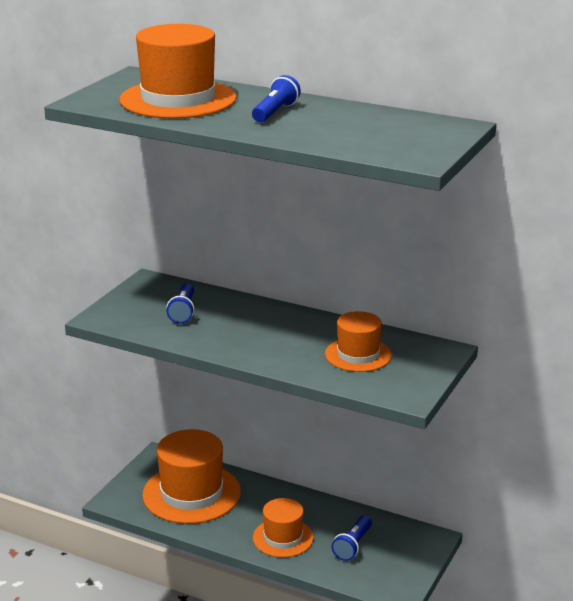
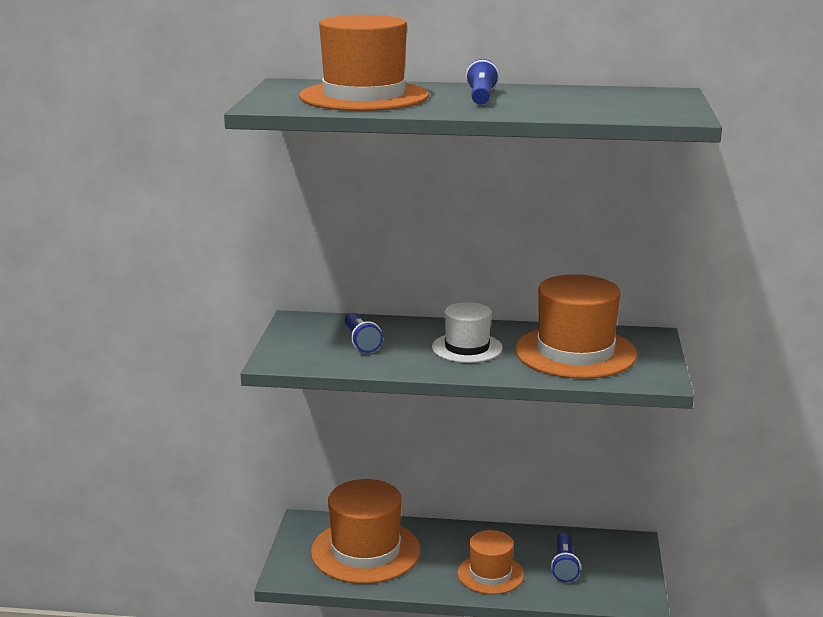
camera: 20 degrees left, 5 degrees down
(267, 333) = (467, 348): none -> white hat
(358, 355) = (575, 352): orange hat -> orange hat, size x1.70

